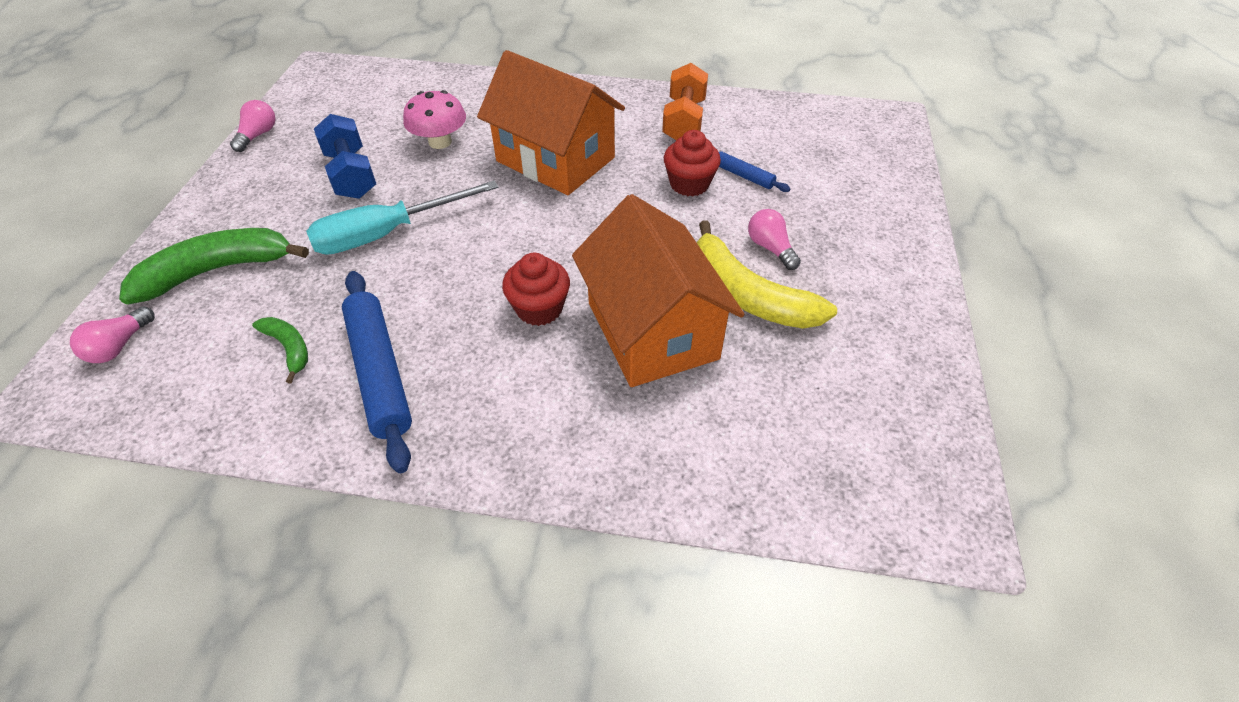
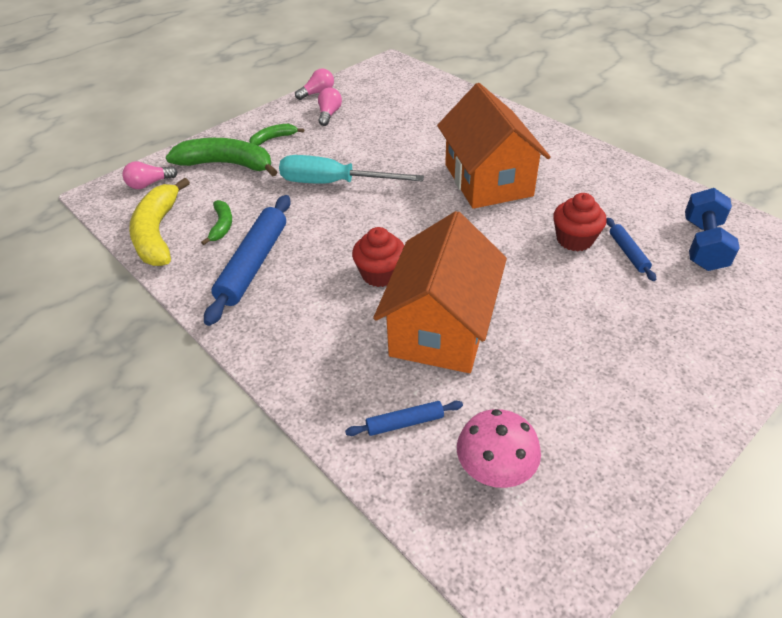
camera: 40 degrees right, 5 degrees down
(252, 213) = (273, 139): none -> green banana
(351, 174) = (347, 138): blue dumbbell -> blue dumbbell (703, 245)
(440, 142) = (420, 137): pink mushroom -> pink mushroom (495, 468)
(684, 121) = (619, 191): orange dumbbell -> none
(708, 442) = (405, 423): none -> blue rolling pin
(748, 295) = (539, 341): yellow banana -> yellow banana (158, 233)
(770, 248) = (594, 317): pink light bulb -> pink light bulb (329, 114)

